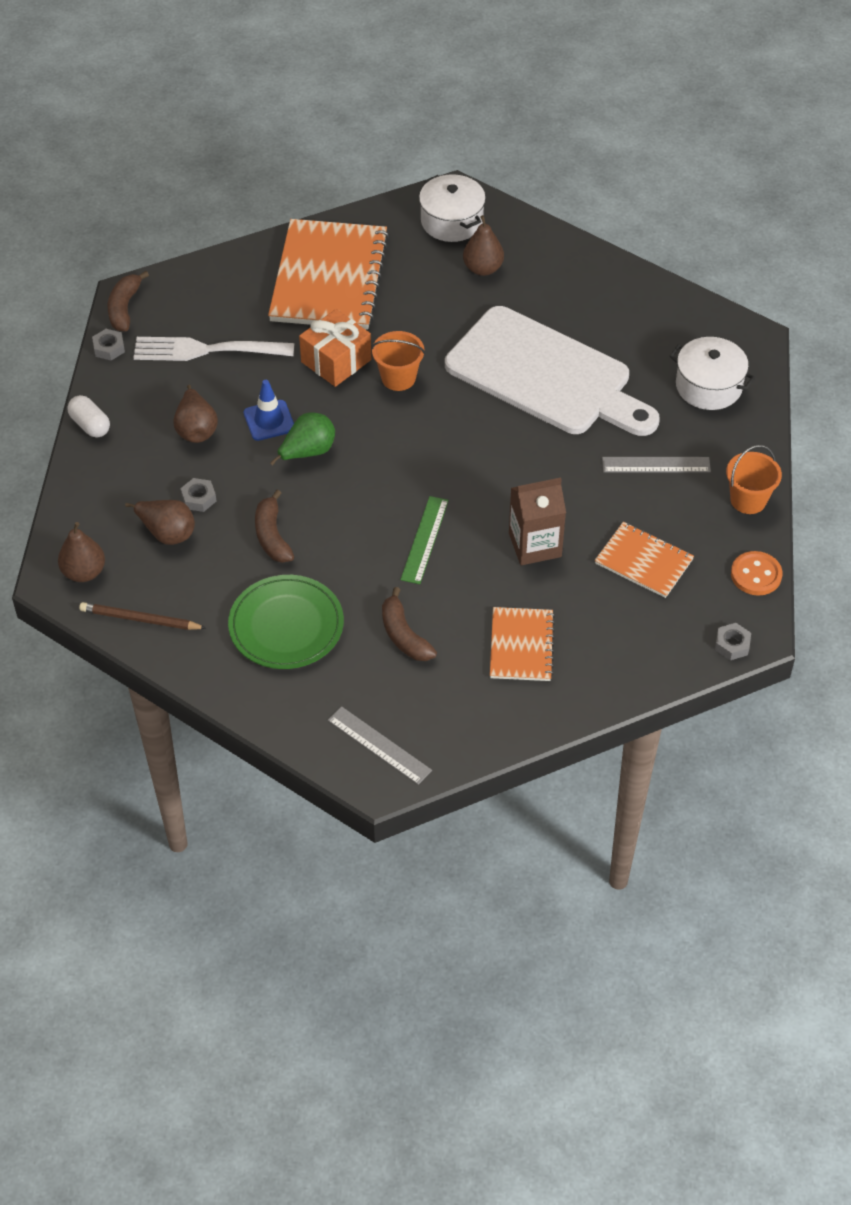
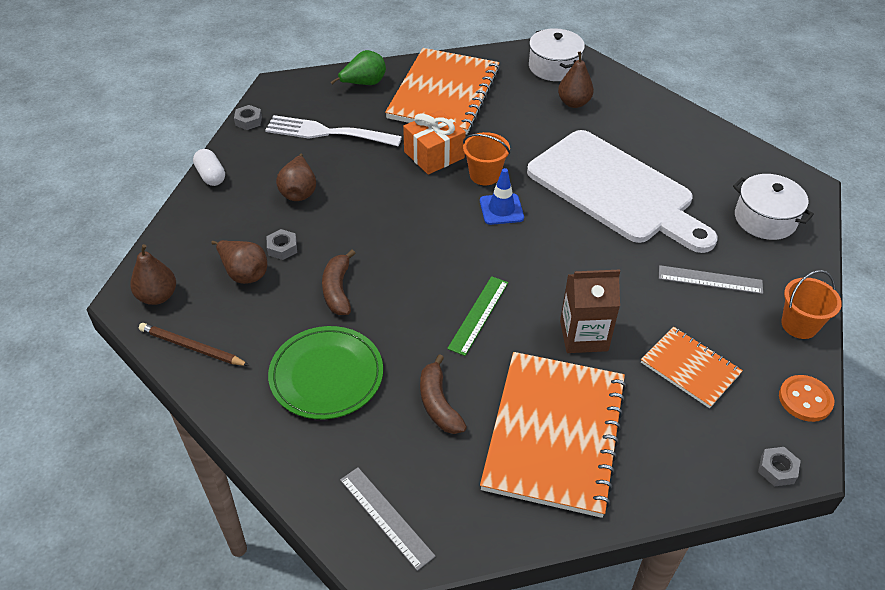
camera: 10 degrees right, 5 degrees down
(124, 308) = (271, 94): brown banana -> none
(269, 420) = (363, 193): blue traffic cone -> blue traffic cone (501, 209)
(307, 452) = (390, 223): green pear -> green pear (364, 83)
(521, 646) = (555, 434): orange notebook -> orange notebook, size x1.89

